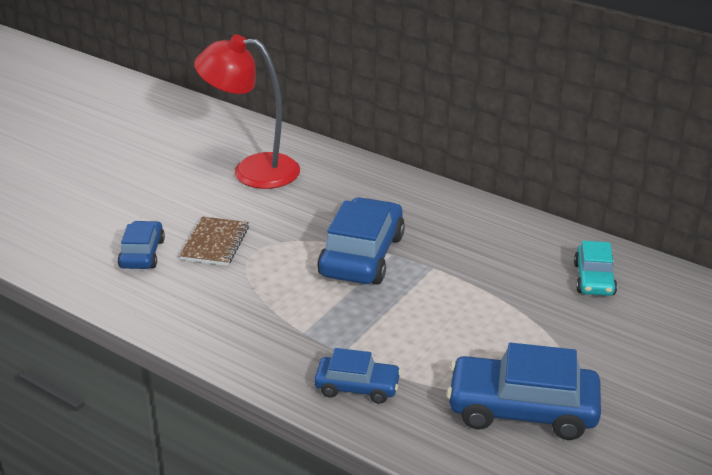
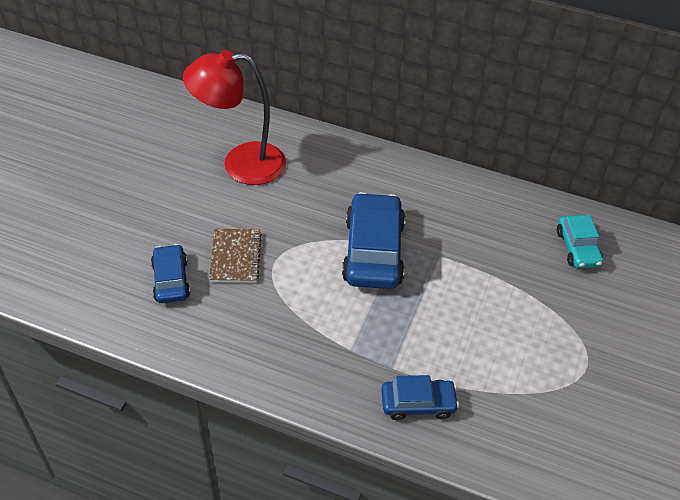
camera: 15 degrees left, 15 degrees up
(522, 409) = (563, 403): blue car -> none

